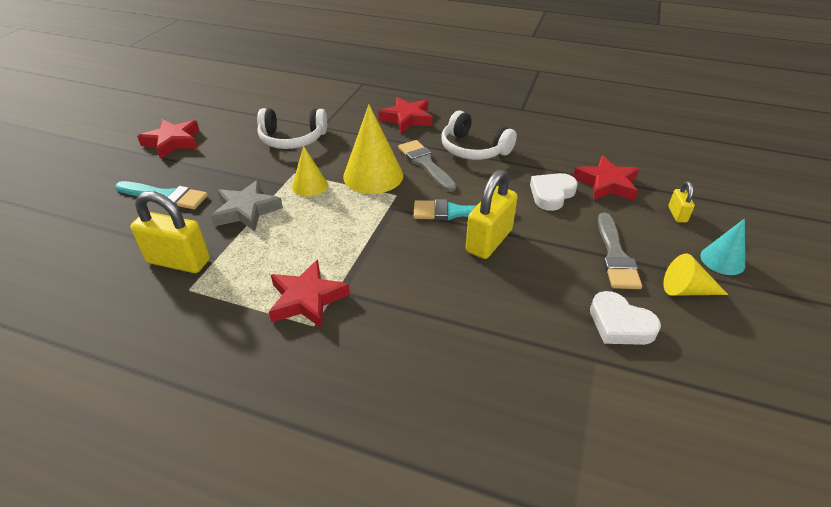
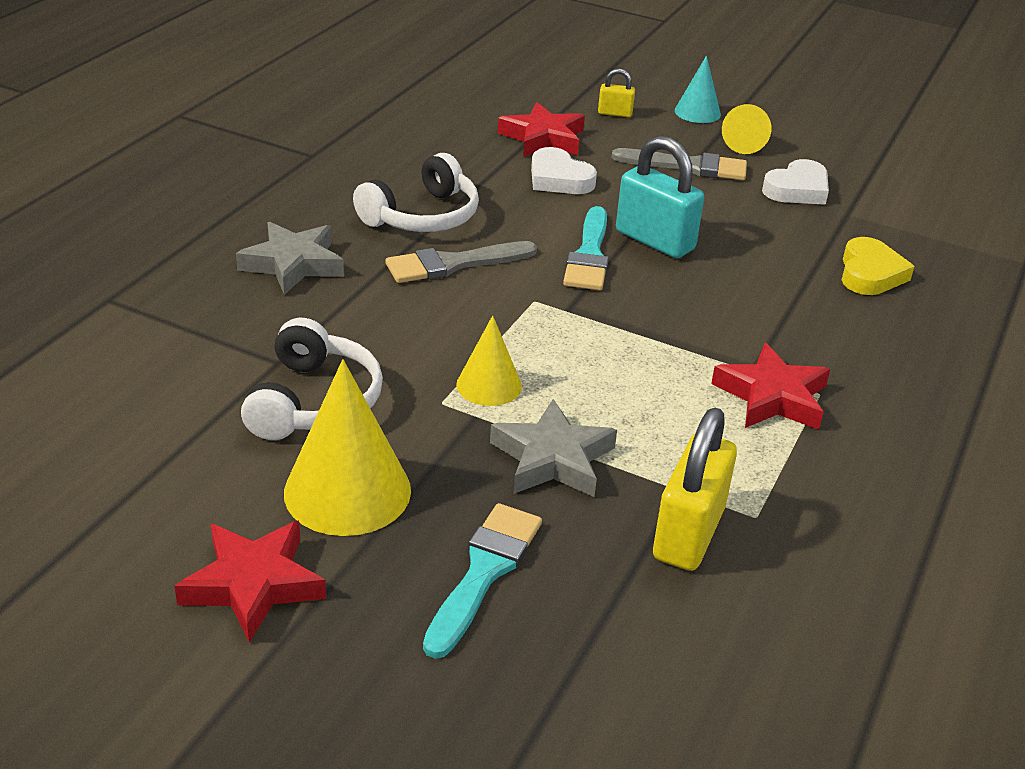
camera: 85 degrees left, 5 degrees down
(373, 175) = (475, 317): yellow cone -> yellow cone (347, 491)
(407, 119) = (293, 264): red star -> grey star
(489, 241) = (654, 240): yellow padlock -> turquoise padlock
(492, 368) = (870, 273): none -> yellow heart

